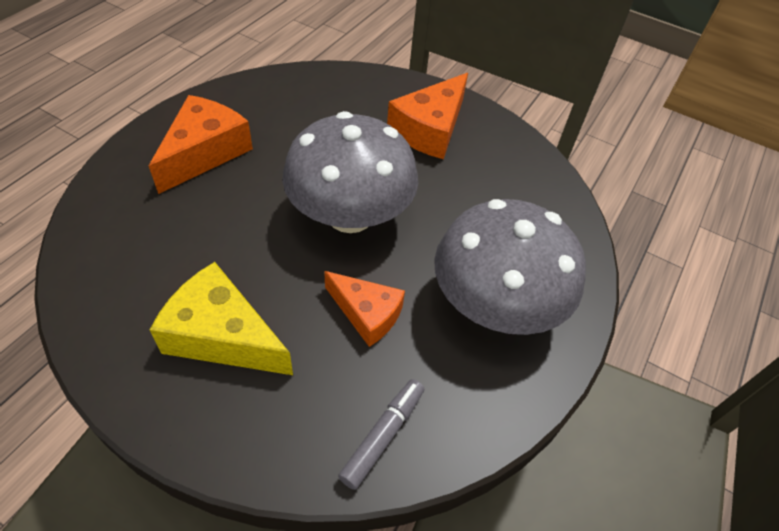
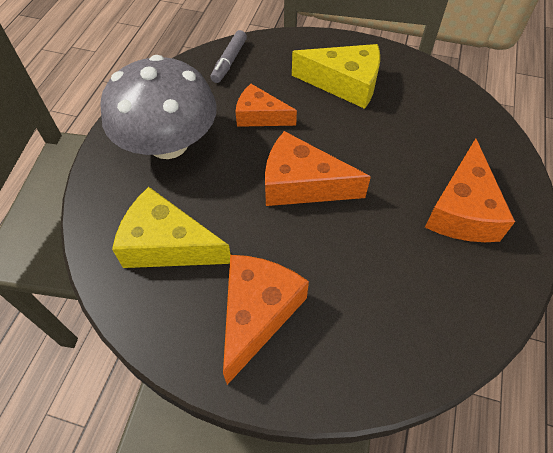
camera: 170 degrees right, 5 degrees up
(350, 215) = (302, 184): grey mushroom -> orange cheese
(501, 195) = (167, 244): none -> yellow cheese

